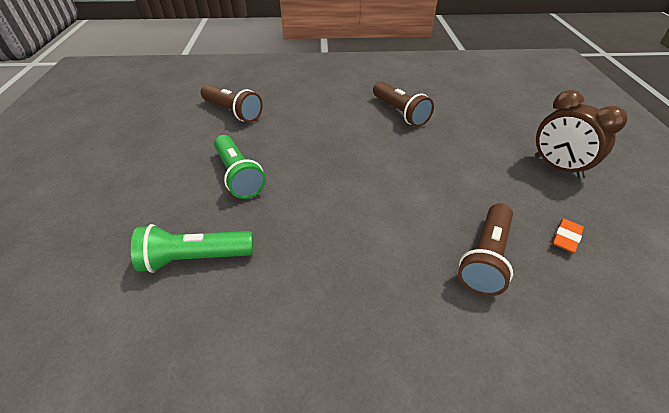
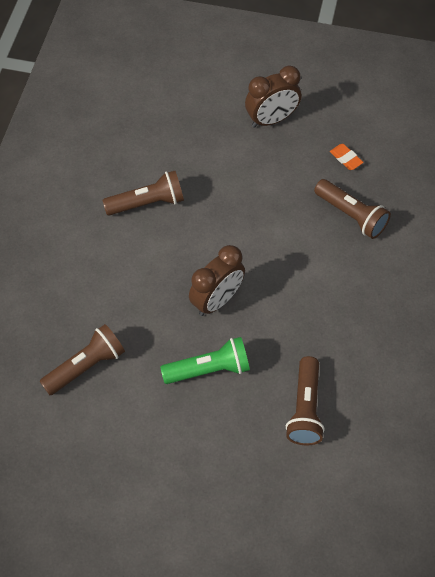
camera: 75 degrees left, 15 degrees up
(195, 258) = (305, 409): green flashlight -> brown flashlight
(317, 167) = (217, 300): none -> brown clock

